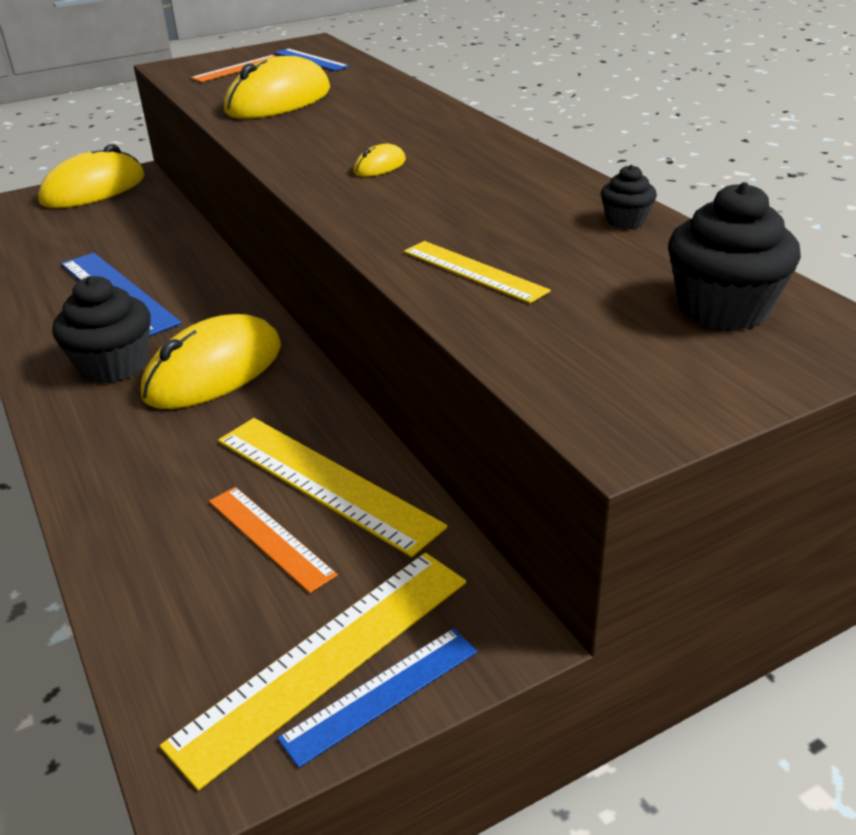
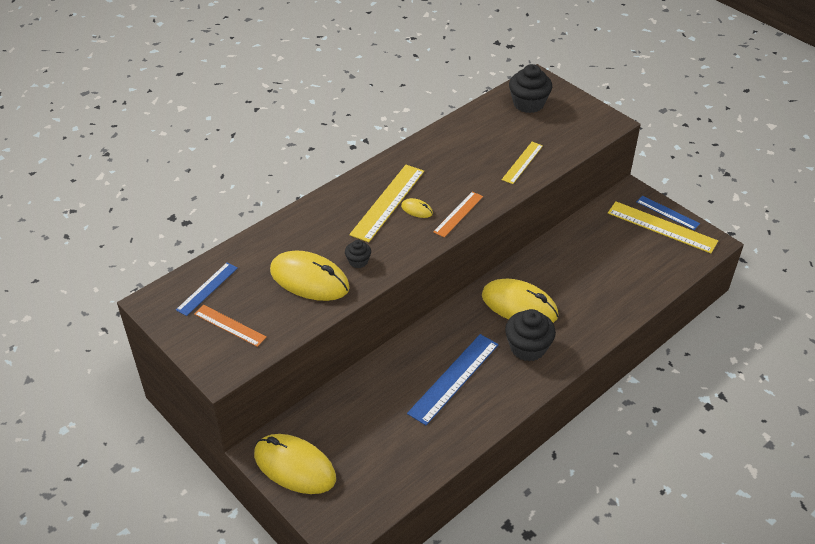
camera: 105 degrees left, 10 degrees up
(270, 537) = (617, 254): orange ruler -> orange ruler (458, 214)
(325, 482) = (582, 247): yellow ruler -> yellow ruler (388, 202)
(626, 221) = (462, 127): black cupcake -> black cupcake (358, 261)

